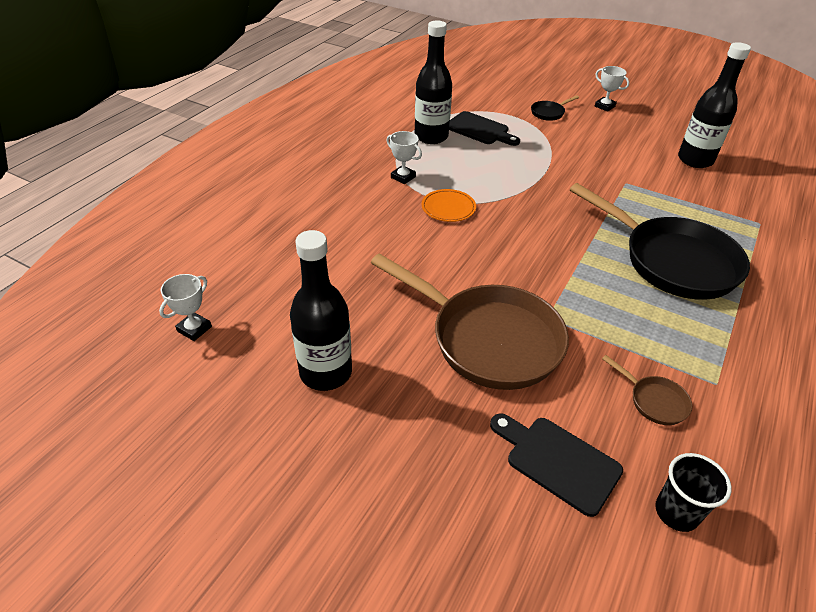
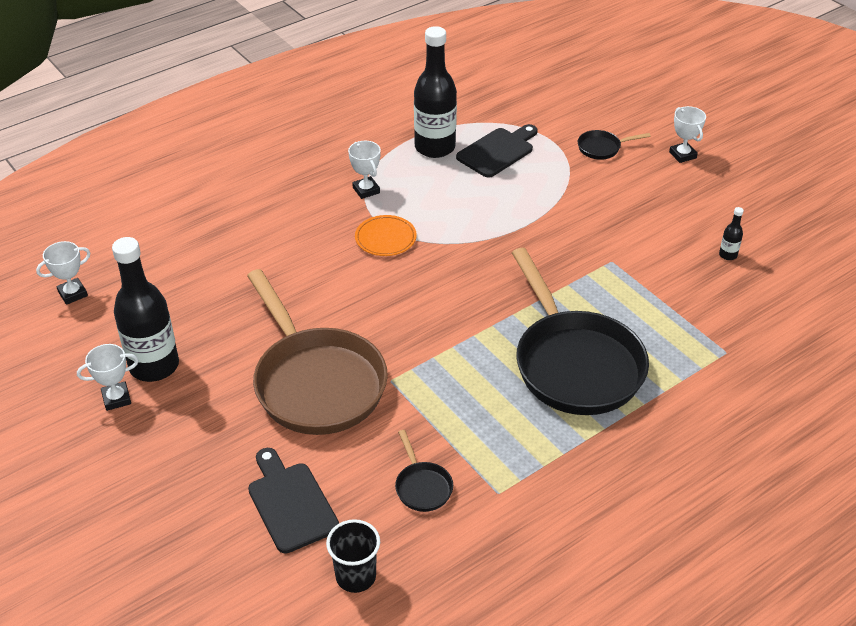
camera: 25 degrees right, 0 degrees up
(309, 417) = (116, 398): none -> white trophy
(479, 130) = (498, 151): black cutting board -> black cutting board turned 105 degrees counterclockwise
(654, 401) = (422, 486): brown pan -> black pan
(695, 160) = (728, 255): black bottle -> black bottle, size x0.40

